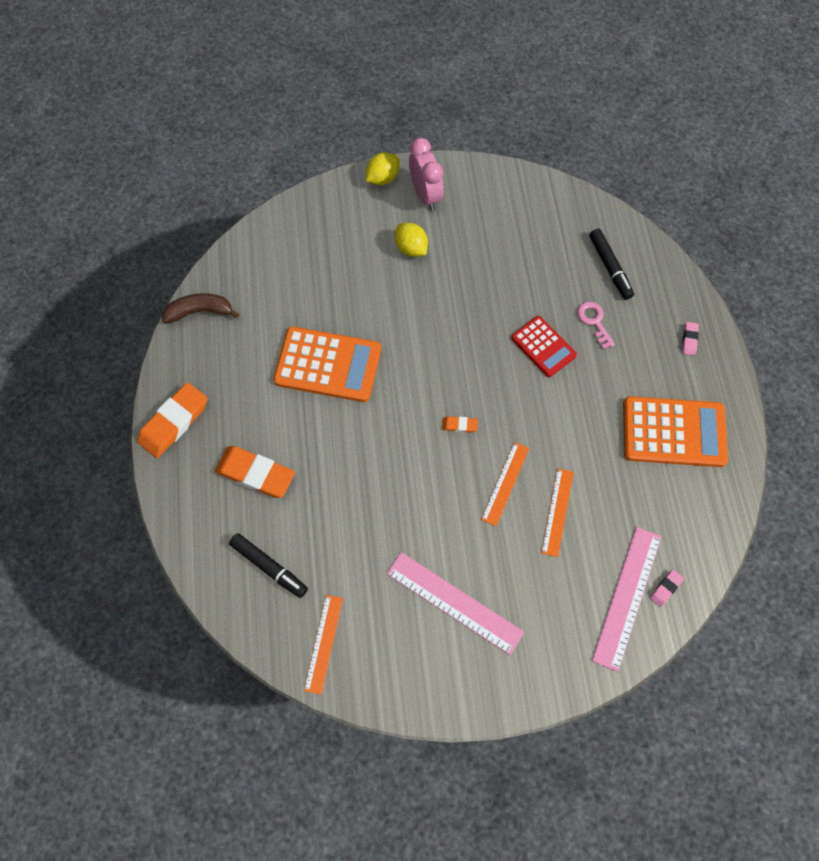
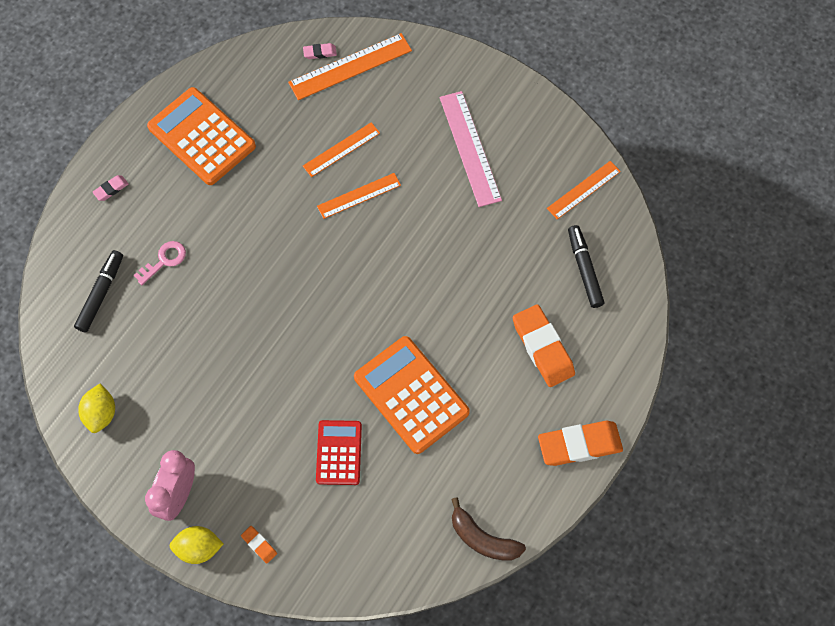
camera: 140 degrees left, 0 degrees up
(411, 248) = (243, 449): yellow lemon -> yellow lemon (101, 413)
(459, 425) = (351, 262): orange eraser -> orange eraser (259, 545)
(543, 347) = (225, 272): red calculator -> red calculator (339, 452)
(594, 321) = (164, 260): pink key -> pink key turned 150 degrees counterclockwise
(627, 597) = (350, 66): pink ruler -> orange ruler

